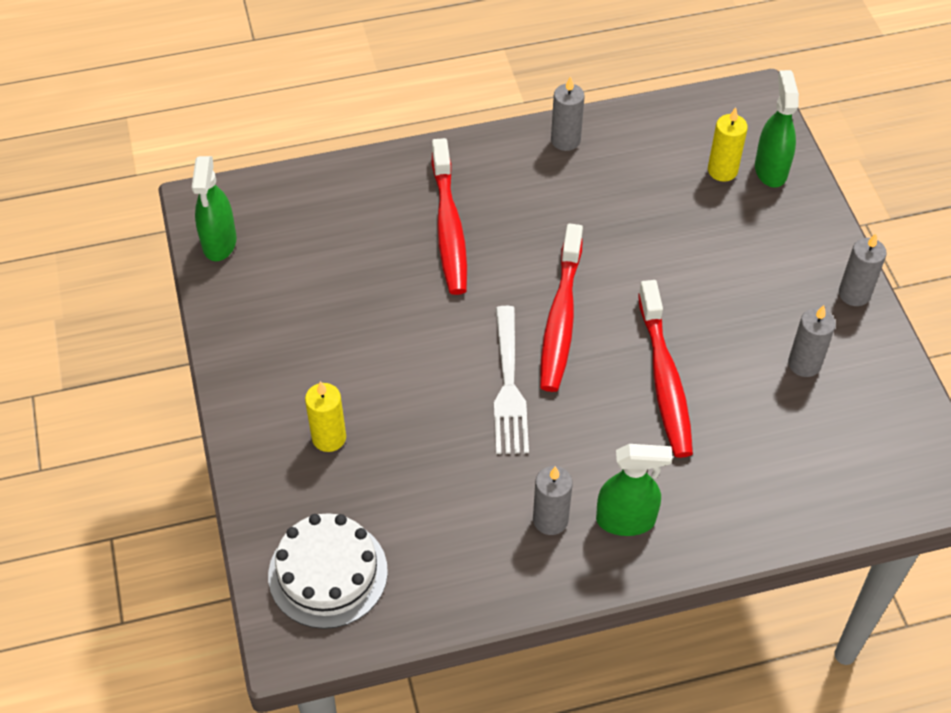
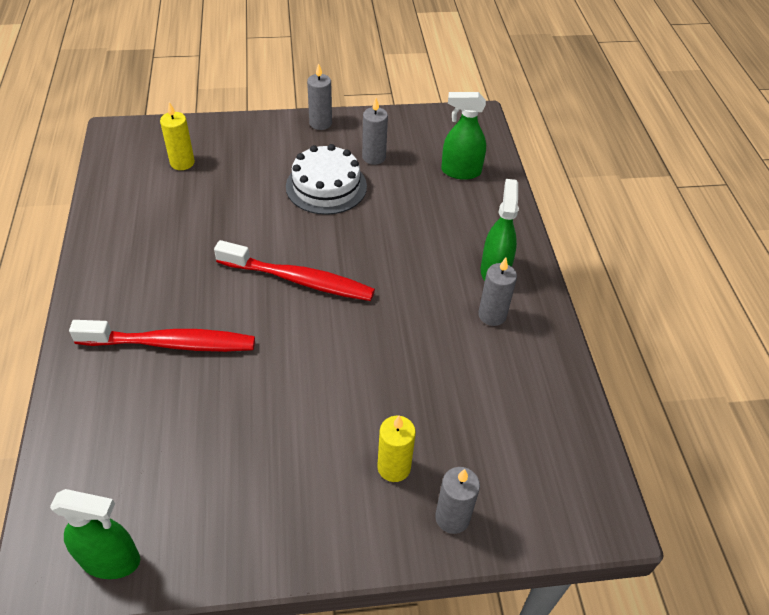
camera: 85 degrees left, 5 degrees down
(328, 573) = (539, 480): white cake -> white cake (326, 186)
(508, 386) = (361, 324): white fork -> none
(565, 140) = (104, 247): grey candle -> grey candle (452, 517)
(664, 379) = (372, 229): red toothbrush -> none
(770, 170) = (193, 138): green spray bottle -> green spray bottle (460, 171)

